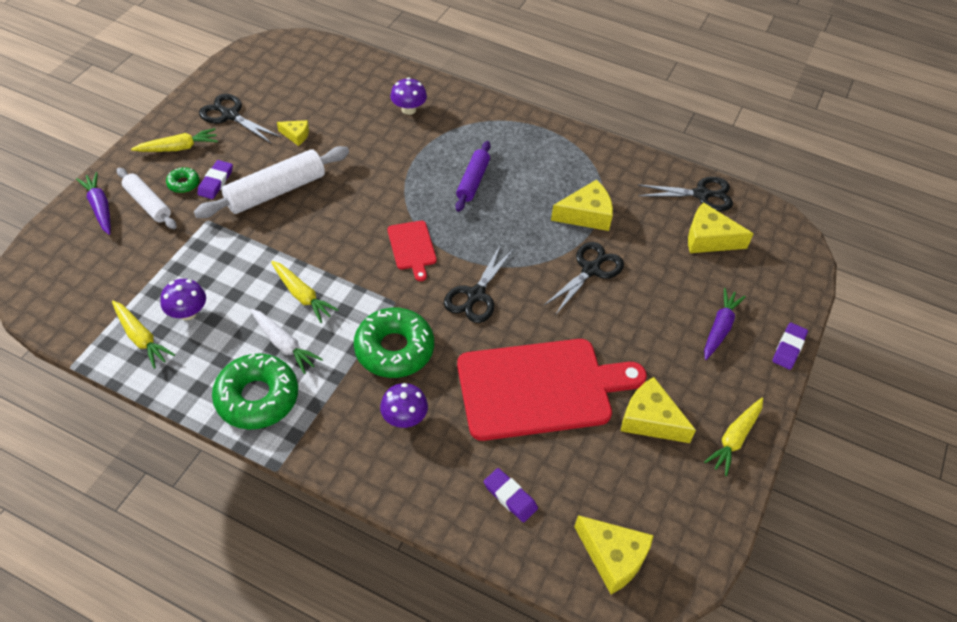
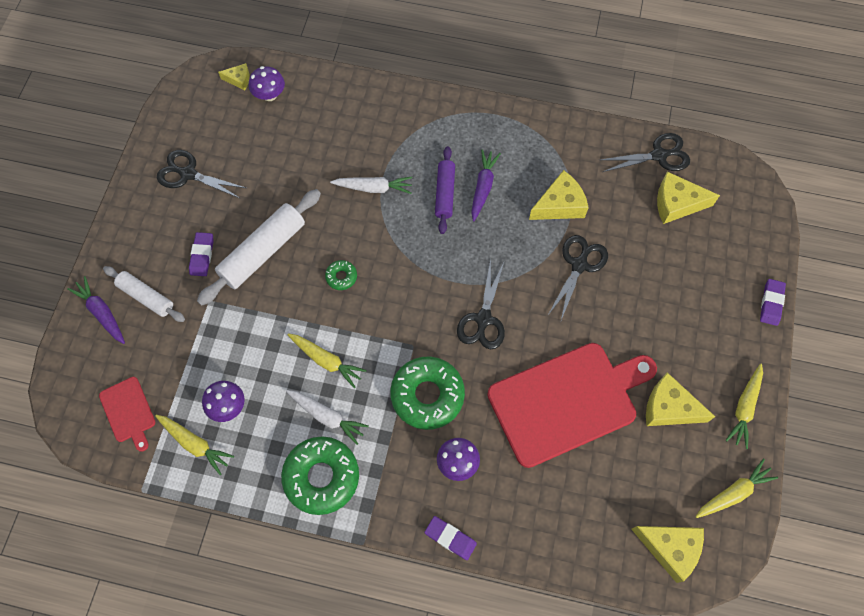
camera: 10 degrees left, 15 degrees up
(178, 148) = (151, 225): yellow carrot -> yellow carrot (733, 493)
(183, 183) = (172, 265): green donut -> green donut (341, 277)
(296, 135) = (260, 182): yellow cheese -> yellow cheese (239, 80)
(404, 162) = (373, 188): none -> white carrot
(408, 109) = (359, 124): purple mushroom -> purple mushroom (269, 95)
(412, 247) = (410, 282): red cutting board -> red cutting board (128, 411)
(510, 497) = (570, 515): purple eraser -> purple eraser (450, 538)
(719, 328) = (707, 298): purple carrot -> purple carrot (483, 187)

